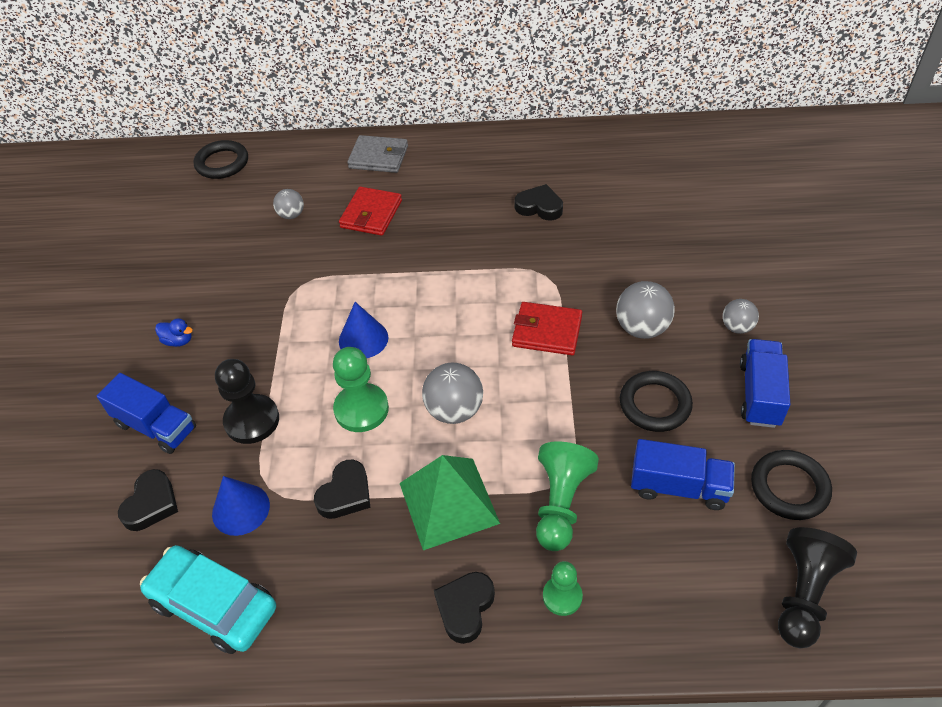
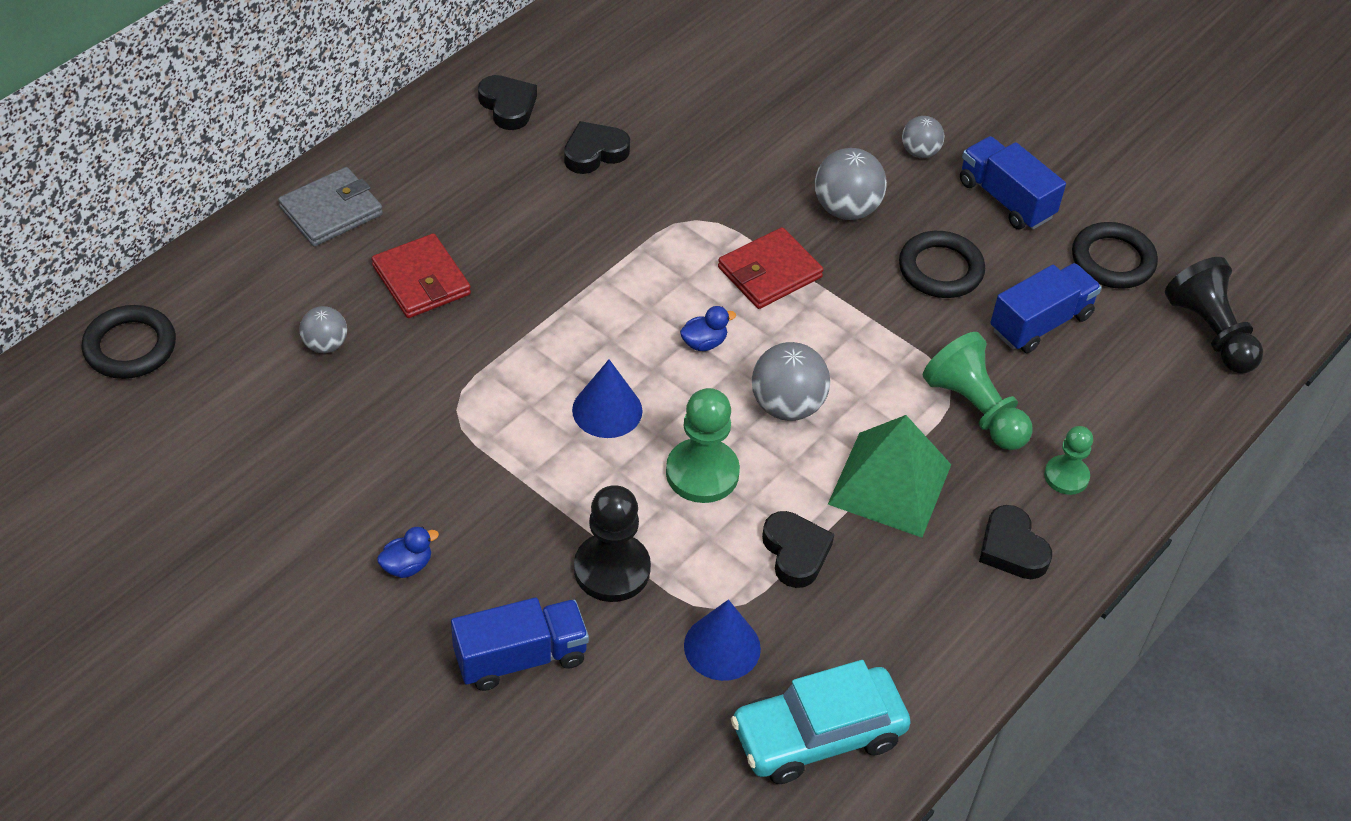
camera: 55 degrees left, 0 degrees up
(151, 504) = (630, 719): black heart -> black heart (508, 106)
(458, 342) = (704, 343): none -> blue duck

